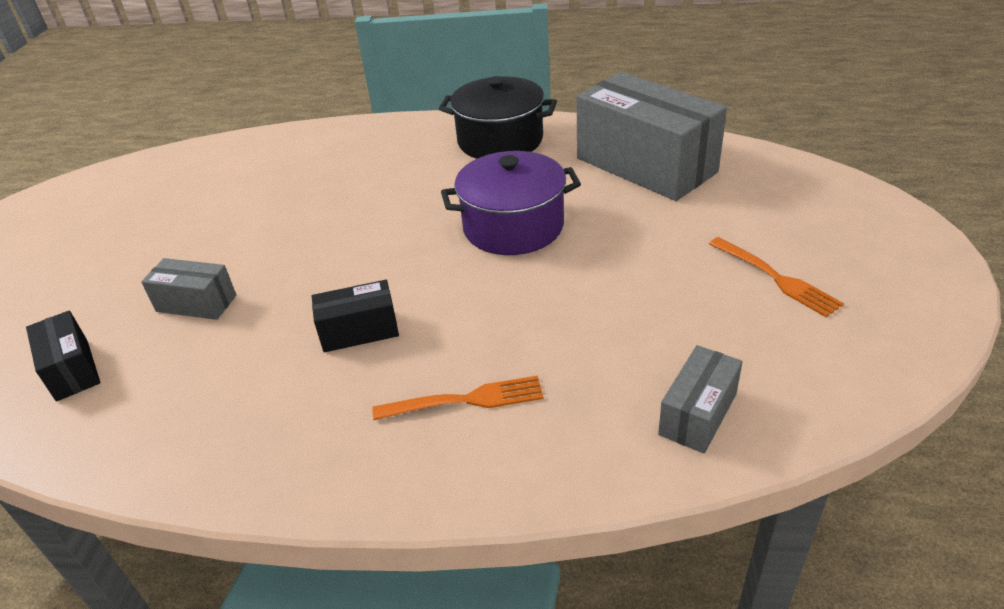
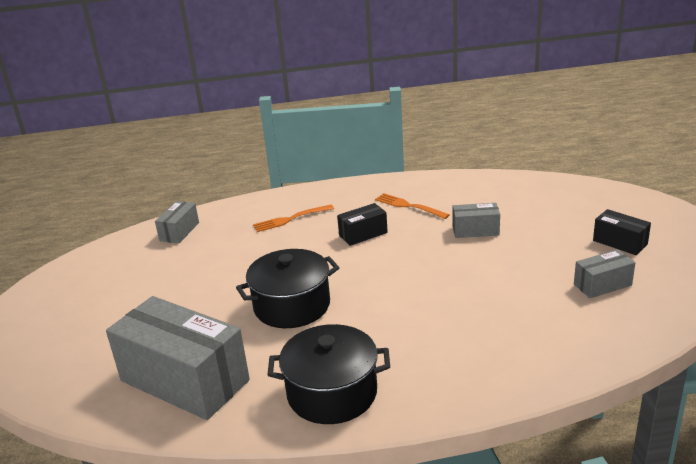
camera: 165 degrees right, 10 degrees down
(72, 370) = (505, 197): black box -> black box (620, 242)
(159, 200) = (602, 285): none -> grey box
(513, 227) = (292, 306): purple pot -> black pot
(776, 278) = (113, 298): orange fork -> orange fork (409, 206)

